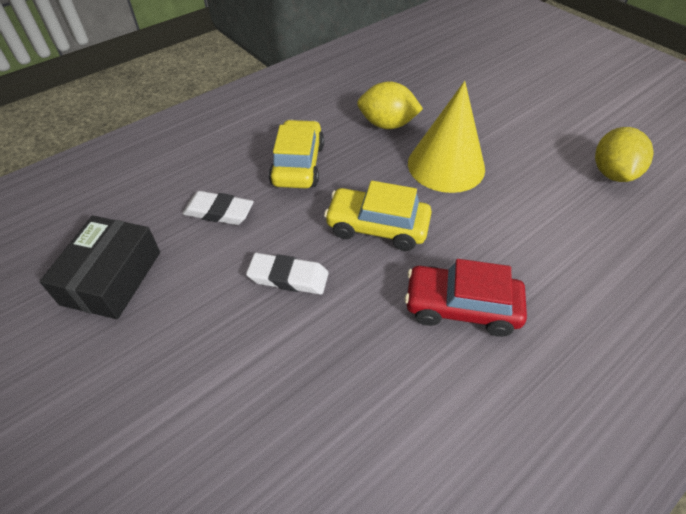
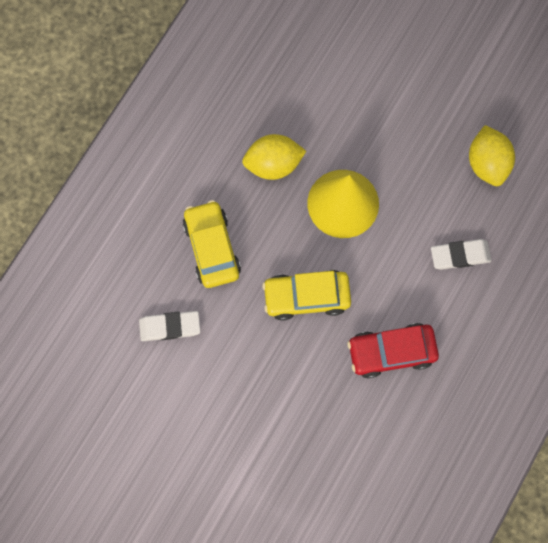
camera: 20 degrees left, 25 degrees up
(112, 277) = (122, 420): black box -> none
(288, 277) = (256, 371): white eraser -> white eraser (460, 255)

